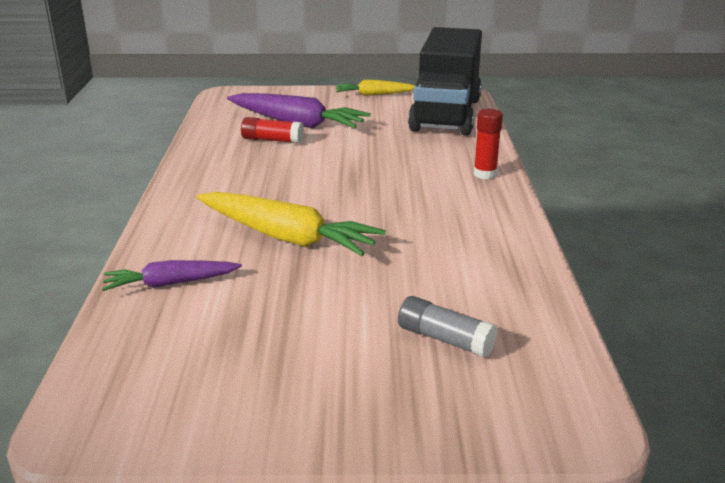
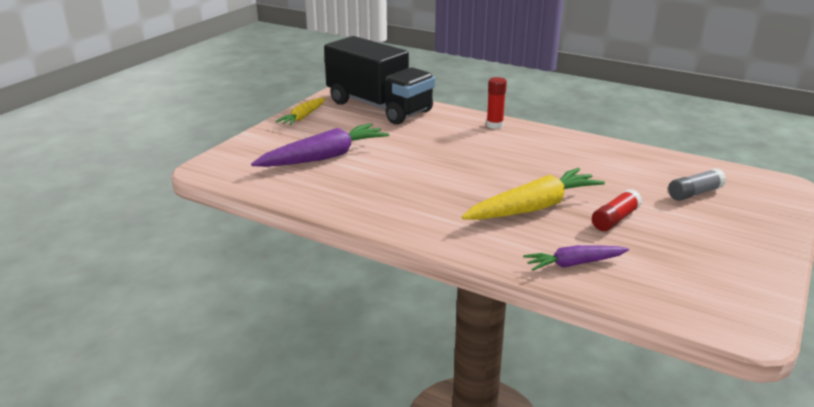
camera: 60 degrees left, 0 degrees up
(170, 284) = (574, 264): purple carrot -> purple carrot turned 60 degrees clockwise
(272, 140) = (348, 174): red glue stick -> red glue stick (615, 219)

